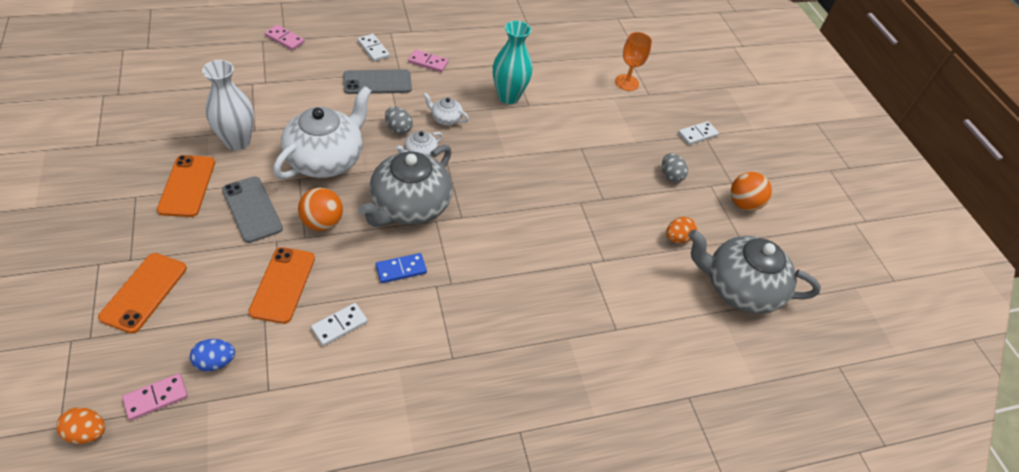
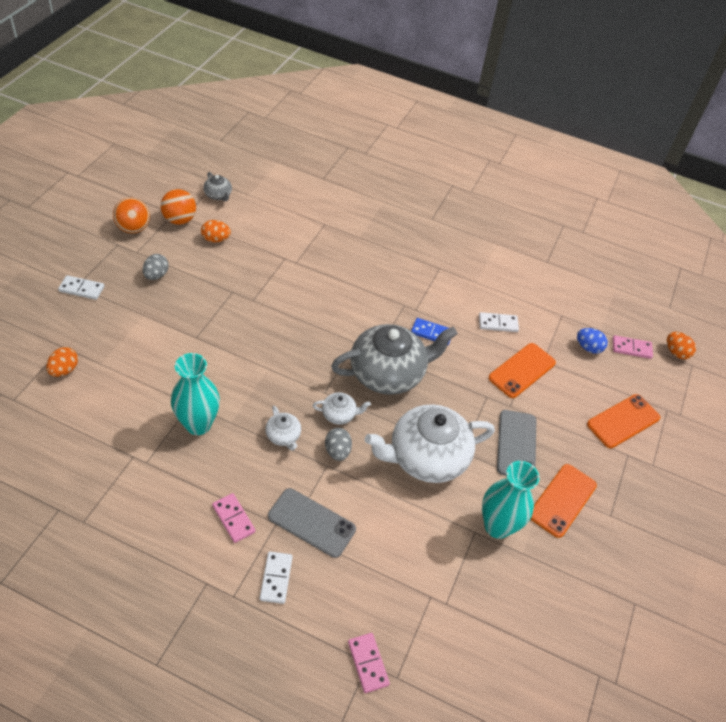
camera: 140 degrees left, 0 degrees up
(237, 142) = (497, 526): white vase -> turquoise vase
(322, 222) = (466, 400): orange ball -> orange ball (179, 220)
(626, 83) = (64, 370): orange goblet -> orange egg
(739, 288) = (218, 195): grey teapot -> grey teapot, size x0.43

